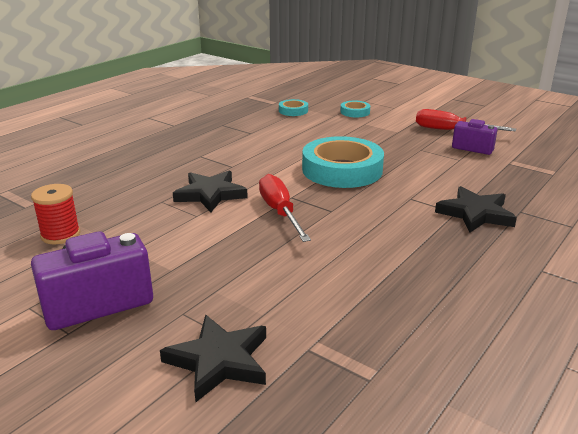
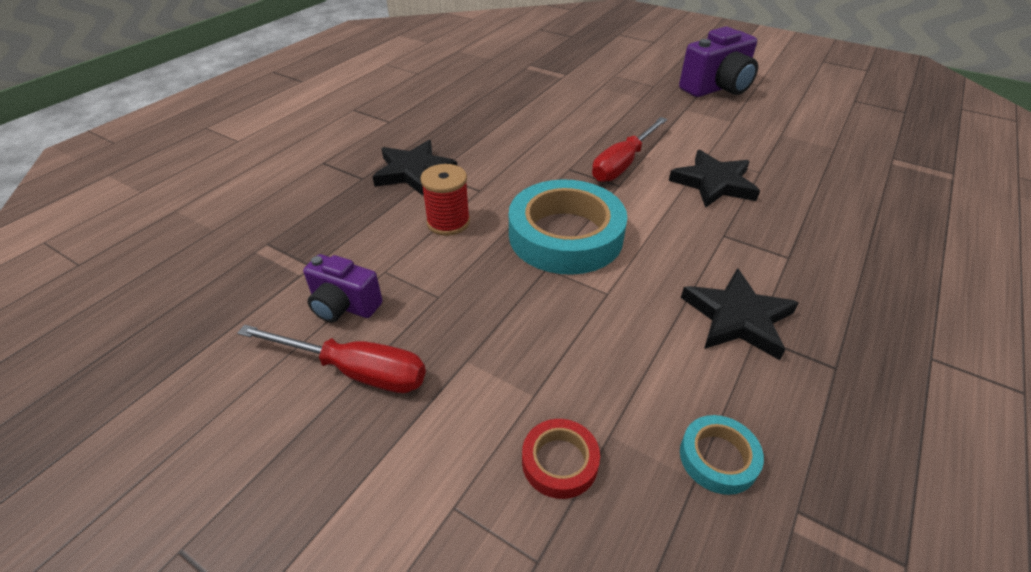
camera: 175 degrees right, 15 degrees up
(60, 235) = (811, 131): red spool -> red spool (448, 222)
(219, 361) = (615, 67): black star -> black star (737, 318)
(280, 212) = (623, 164): red screwdriver -> red screwdriver turned 60 degrees clockwise
(355, 112) = (559, 462): turquoise tape -> red tape

